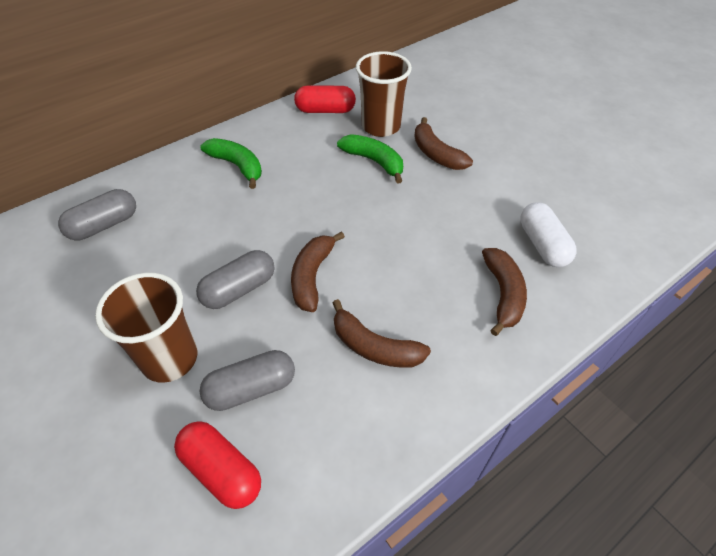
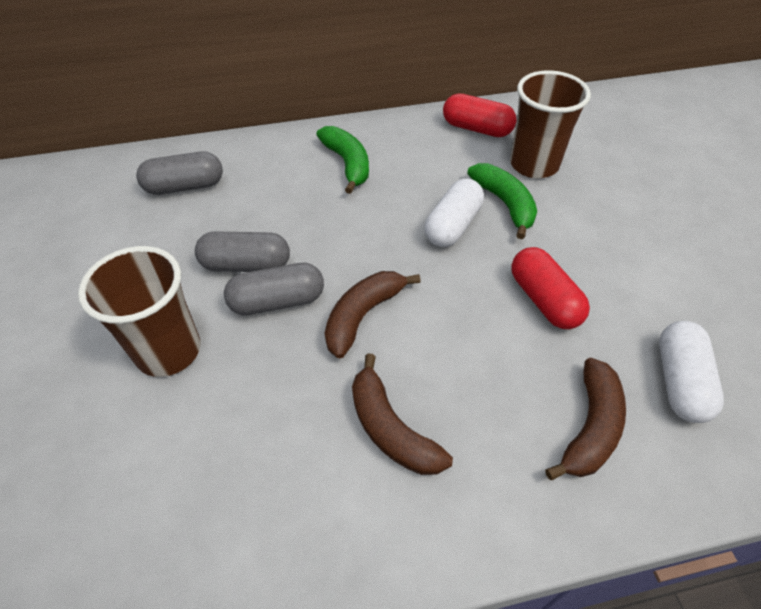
camera: 25 degrees right, 0 degrees up
(221, 470) = (151, 501): red capsule -> red capsule (544, 300)
(251, 389) = (230, 420): grey capsule -> grey capsule (246, 265)
(344, 189) = (453, 225): none -> white capsule
(436, 154) = (588, 217): brown banana -> none

